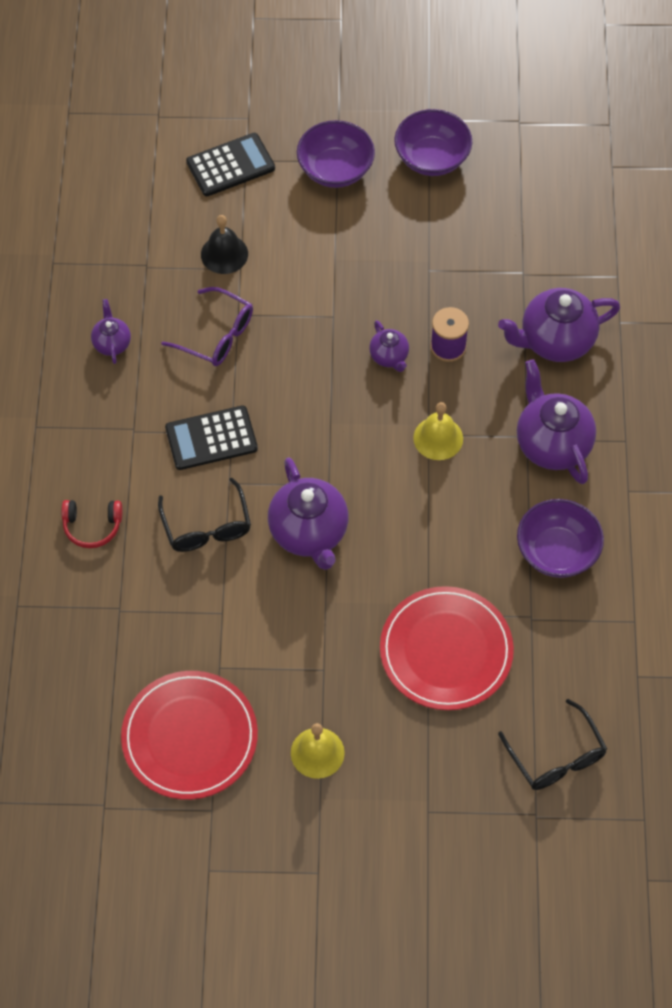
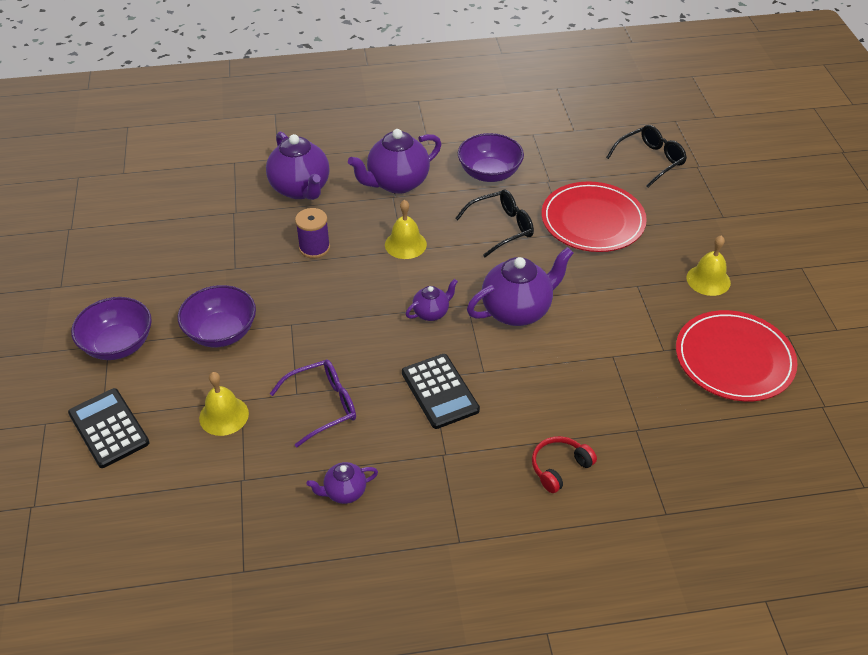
camera: 100 degrees left, 15 degrees down
(92, 526) = (559, 467): red headphones -> red headphones turned 120 degrees counterclockwise
(207, 526) = (532, 380): black glasses -> black glasses (501, 228)
(217, 335) = (323, 406): purple glasses -> purple glasses turned 45 degrees clockwise
(224, 254) = (224, 415): black bell -> yellow bell
(389, 357) = (330, 282): purple teapot -> purple teapot (431, 313)
(432, 158) = (108, 279): purple bowl -> purple bowl (221, 332)

